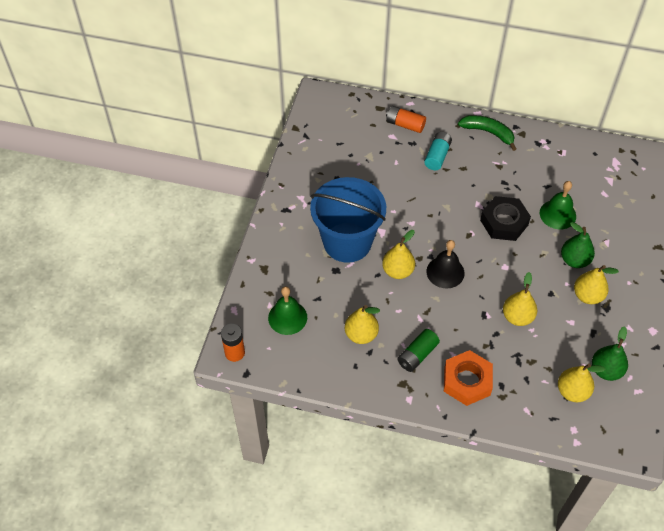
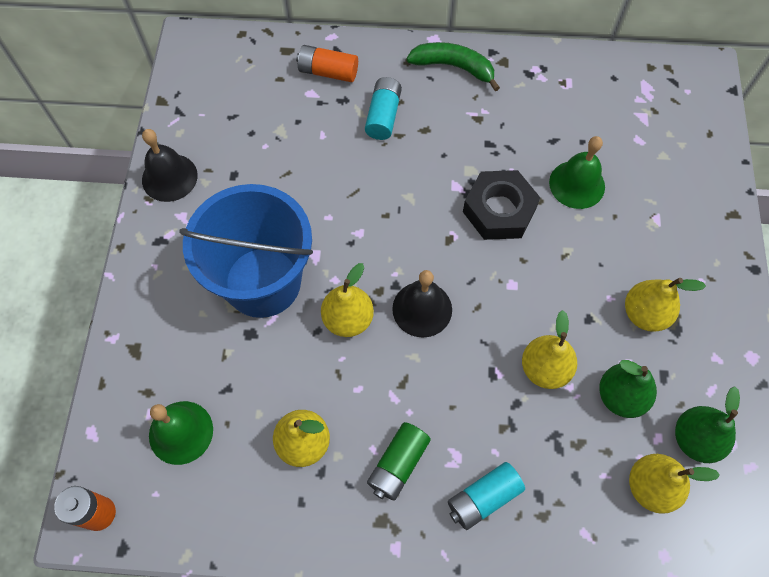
camera: 10 degrees left, 10 degrees up
(296, 174) = (169, 177): none -> black bell
(467, 381) = (483, 498): orange nut -> turquoise battery
(574, 260) = (614, 257): green pear -> green pear (620, 396)

